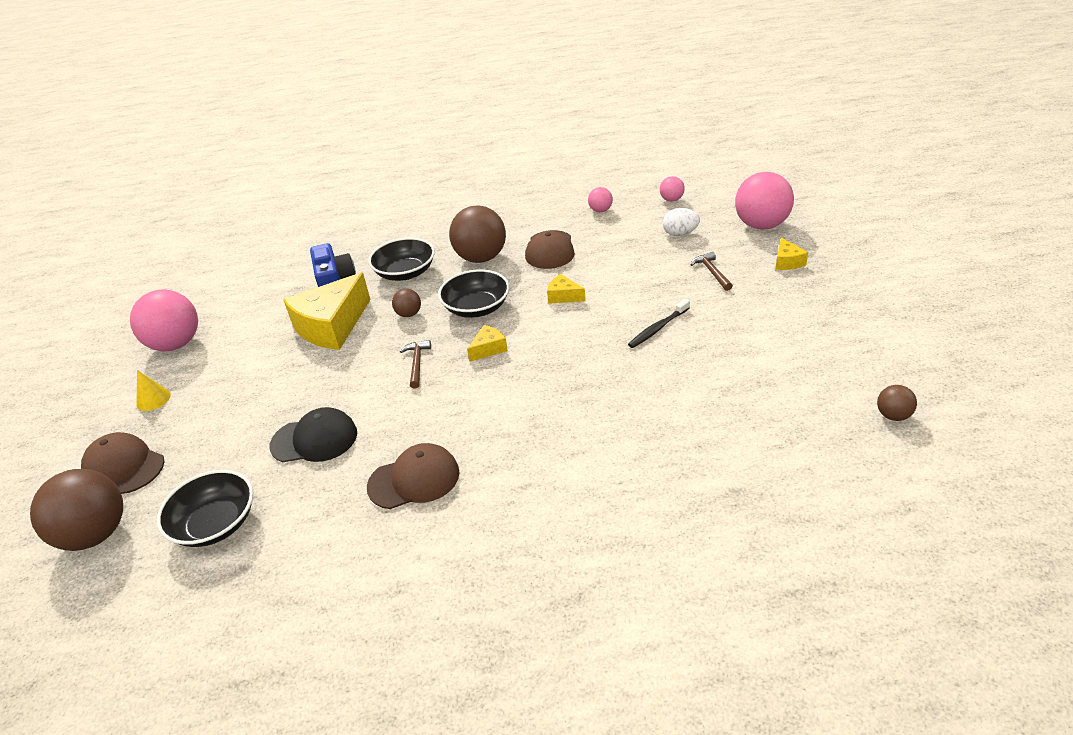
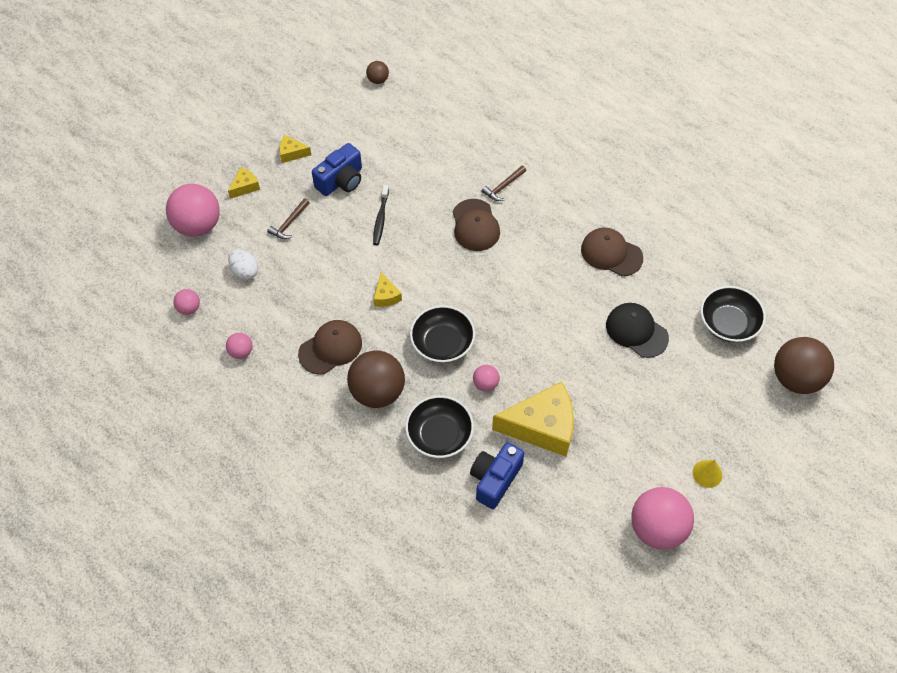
camera: 135 degrees left, 20 degrees up
(124, 466) = (756, 421): brown cap -> brown cap (475, 225)
(409, 314) = (485, 384): brown ball -> pink ball
(417, 363) = (528, 332): brown hammer -> brown hammer (503, 187)
(488, 349) = (479, 300): yellow cheese -> yellow cheese (292, 153)
(658, 328) = (381, 218): black toothbrush -> black toothbrush turned 90 degrees clockwise
(738, 322) = (341, 181): none -> blue camera

